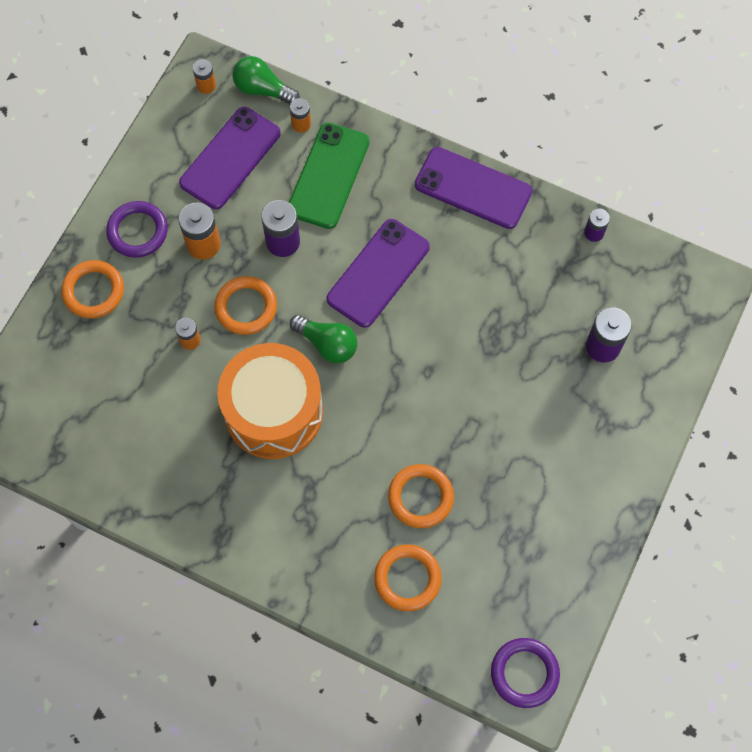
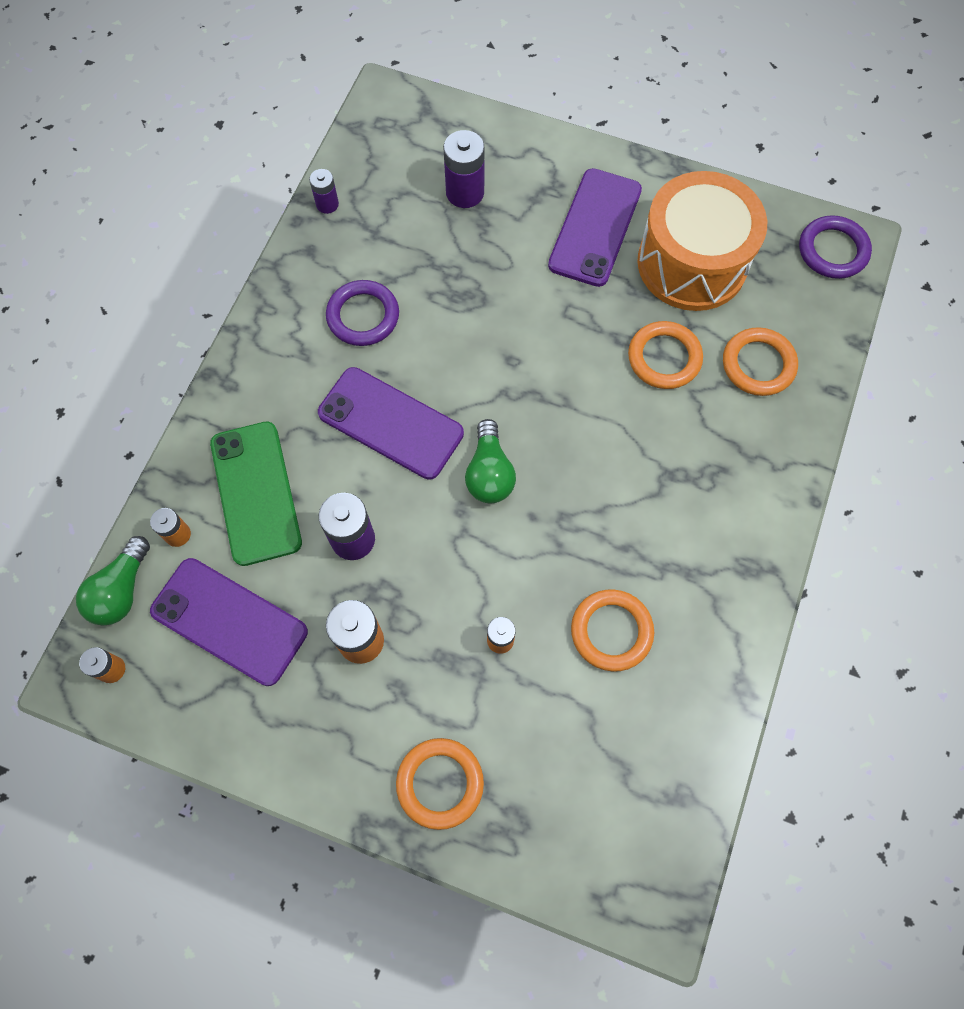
camera: 95 degrees left, 0 degrees up
(138, 231) = (345, 734): purple ring -> purple ring (363, 316)
(246, 307) = (448, 575): orange ring -> orange ring (611, 631)
(273, 411) = (584, 525): orange drum -> orange drum (692, 263)
(327, 344) = (489, 472): green light bulb -> green light bulb turned 150 degrees clockwise
(328, 176) = (256, 493): green phone -> green phone turned 60 degrees clockwise
(473, 188) = (272, 327): purple phone -> purple phone (595, 227)

